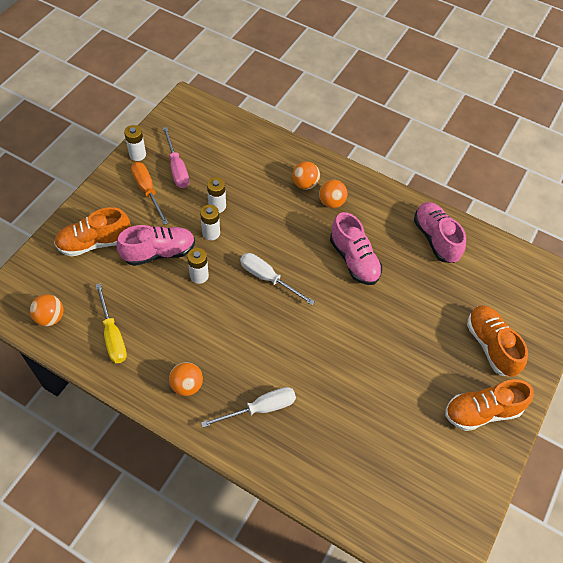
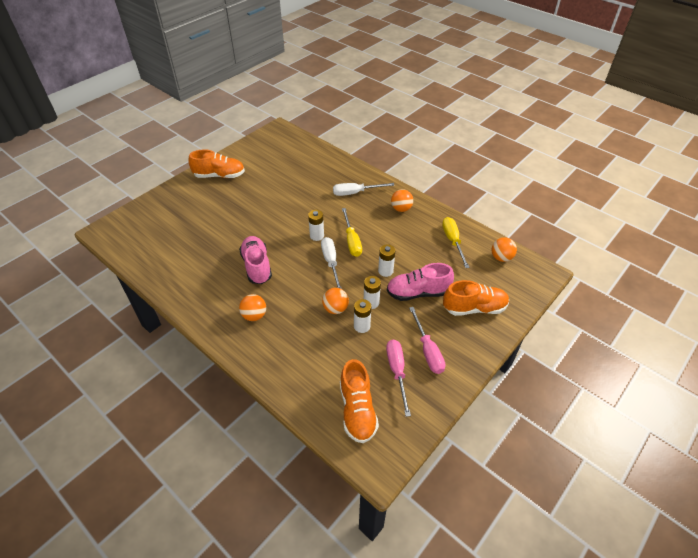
camera: 165 degrees left, 10 degrees down
(137, 154) = (439, 394): white battery -> white battery (317, 236)
(147, 191) = (427, 350): orange screwdriver -> pink screwdriver
(248, 315) = (351, 241): none -> yellow screwdriver
(268, 278) = (331, 262): white screwdriver -> white screwdriver turned 150 degrees counterclockwise
(305, 184) = (272, 336): orange ball -> orange ball (335, 309)
(435, 238) = (181, 273): pink shoe -> none
(490, 345) = (190, 203): orange shoe -> orange shoe (357, 410)

